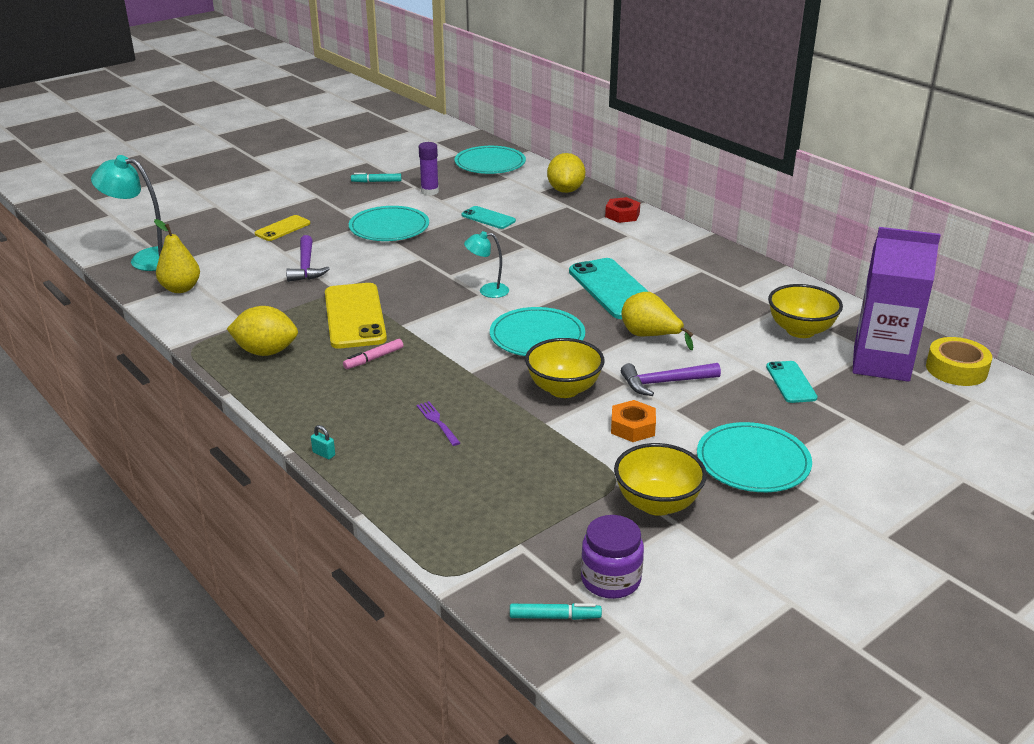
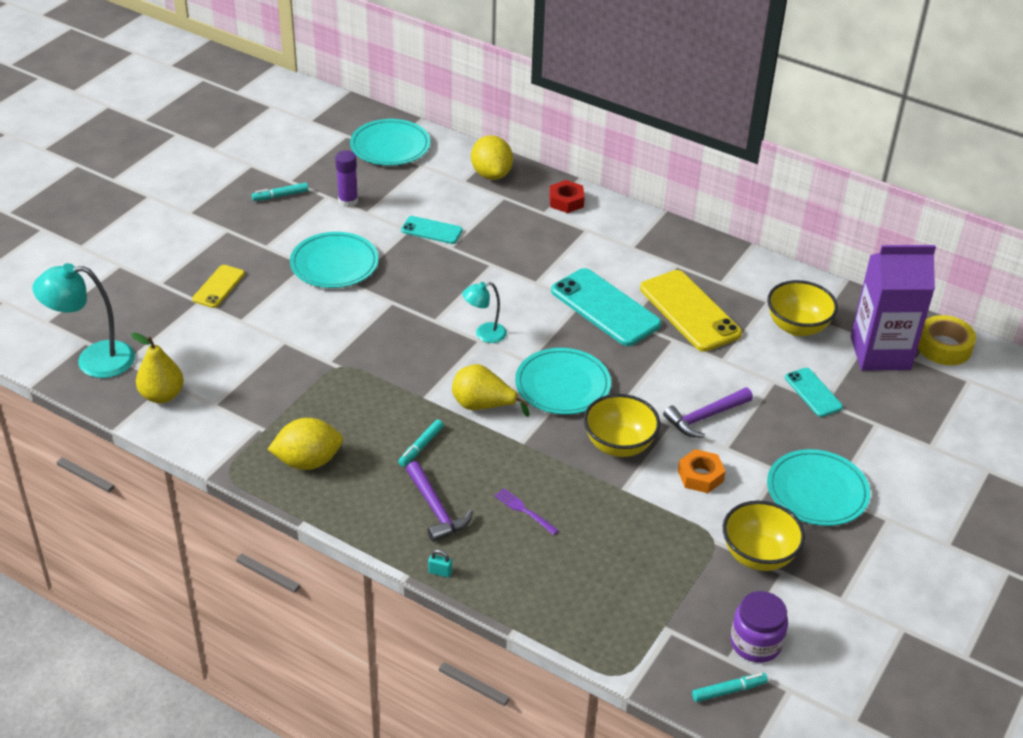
camera: 20 degrees left, 10 degrees up
(306, 266) = (279, 337): purple hammer -> purple hammer (436, 509)
(354, 316) = (370, 396): yellow phone -> yellow phone (689, 311)
(374, 359) = (421, 447): pink marker -> turquoise marker
(650, 336) = (667, 362): yellow pear -> yellow pear (483, 406)

